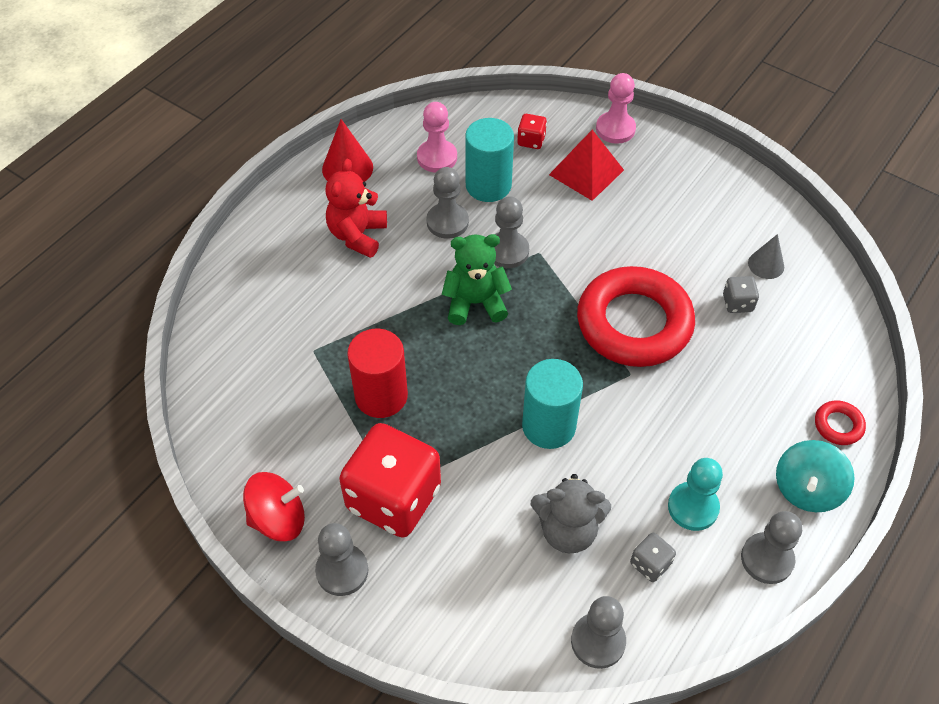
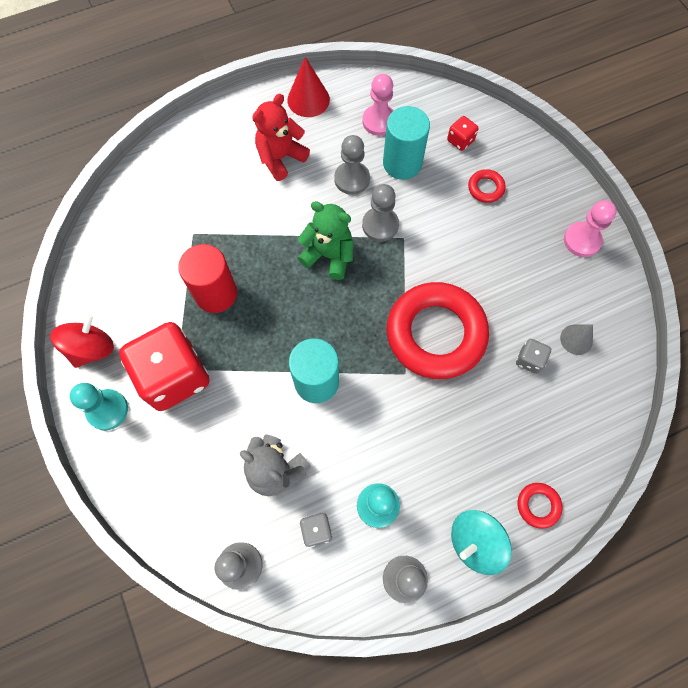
camera: 30 degrees right, 15 degrees up
(278, 519) = (91, 348): red spinning top -> red spinning top turned 75 degrees counterclockwise
(342, 571) = (107, 410): grey pawn -> turquoise pawn
(586, 172) = (485, 188): red pyramid -> red ring
(615, 129) = (534, 162): pink pawn -> pink pawn (582, 240)

